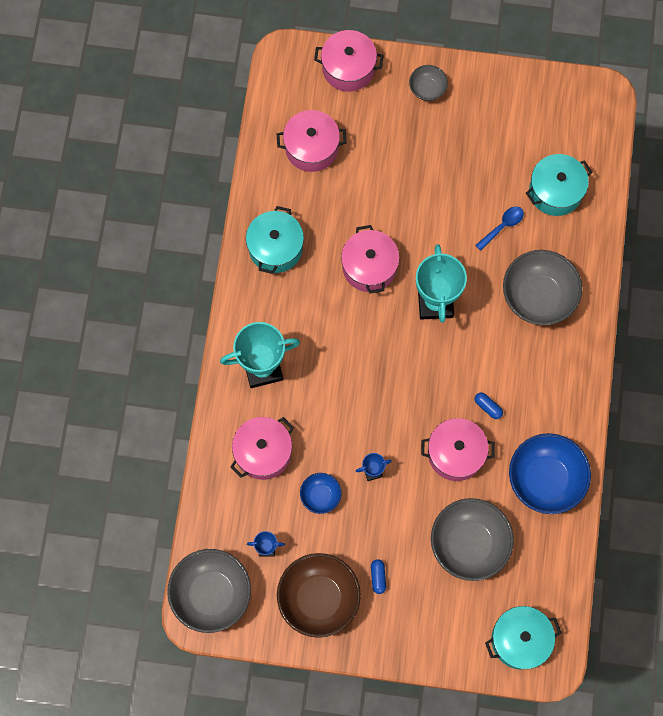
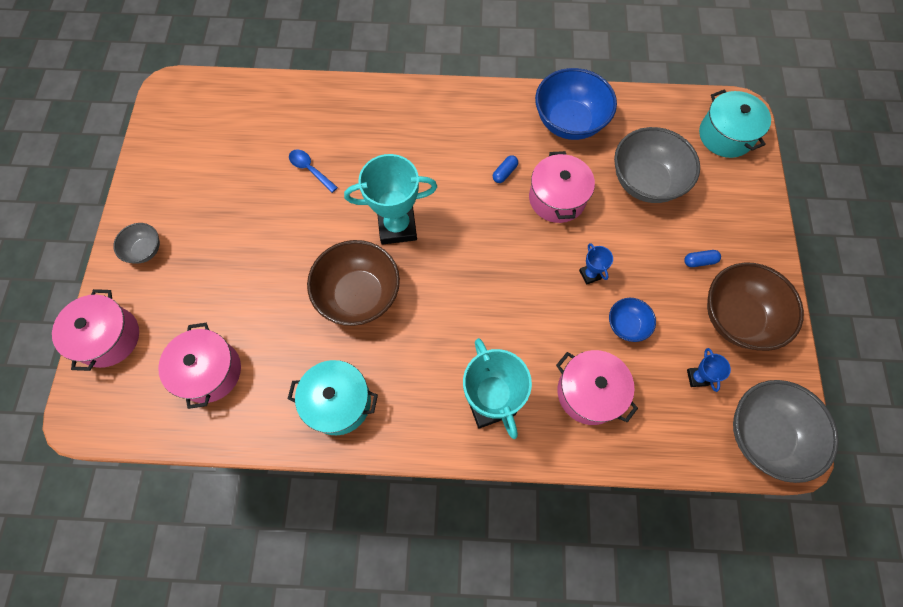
camera: 95 degrees left, 5 degrees down
(369, 267) = (359, 295): pink pot -> brown bowl
(538, 297) = (385, 135): grey bowl -> none
(555, 191) = (272, 125): turquoise pot -> none

